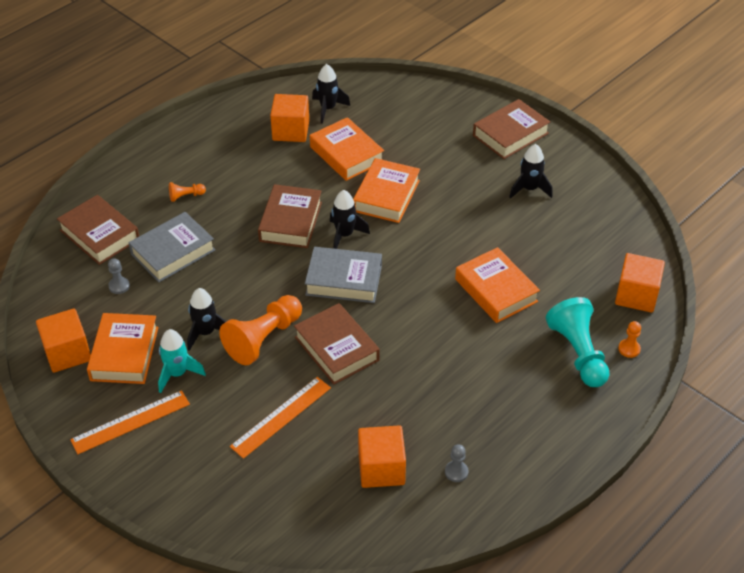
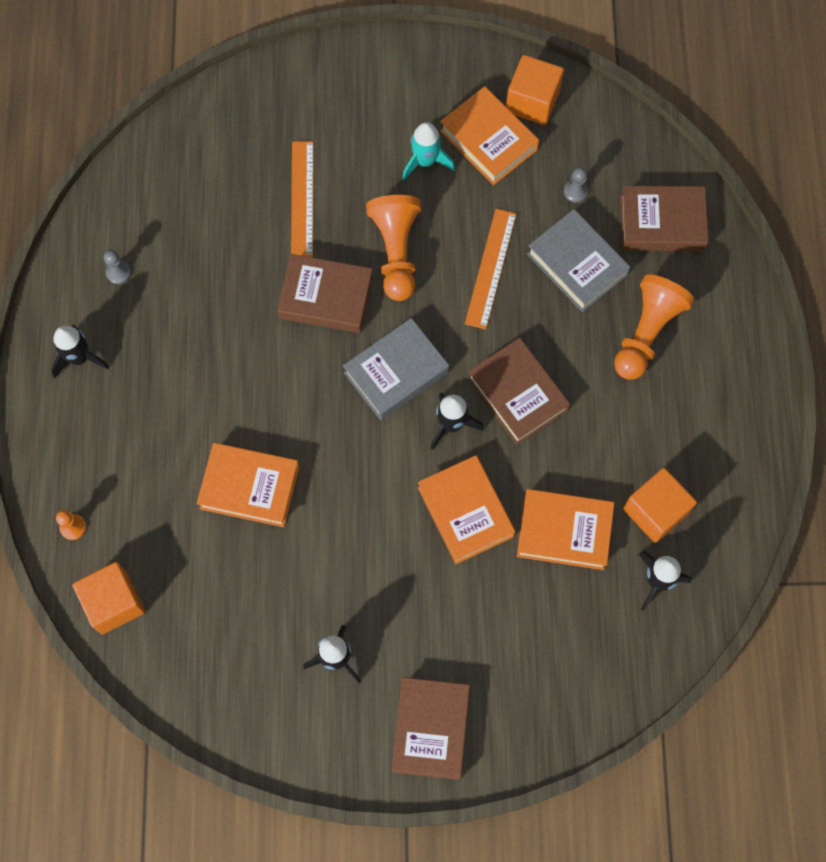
camera: 135 degrees right, 25 degrees up
(130, 422) = (410, 95): orange ruler -> orange ruler (490, 268)
(173, 252) = (577, 264): grey book -> grey book turned 45 degrees counterclockwise
(186, 196) = (646, 333): orange pawn -> orange pawn, size x2.20
(206, 333) = (449, 215): black rocket -> black rocket (79, 358)
(381, 469) = (179, 225): orange cube -> none
(578, 353) = (115, 481): turquoise pawn -> none

